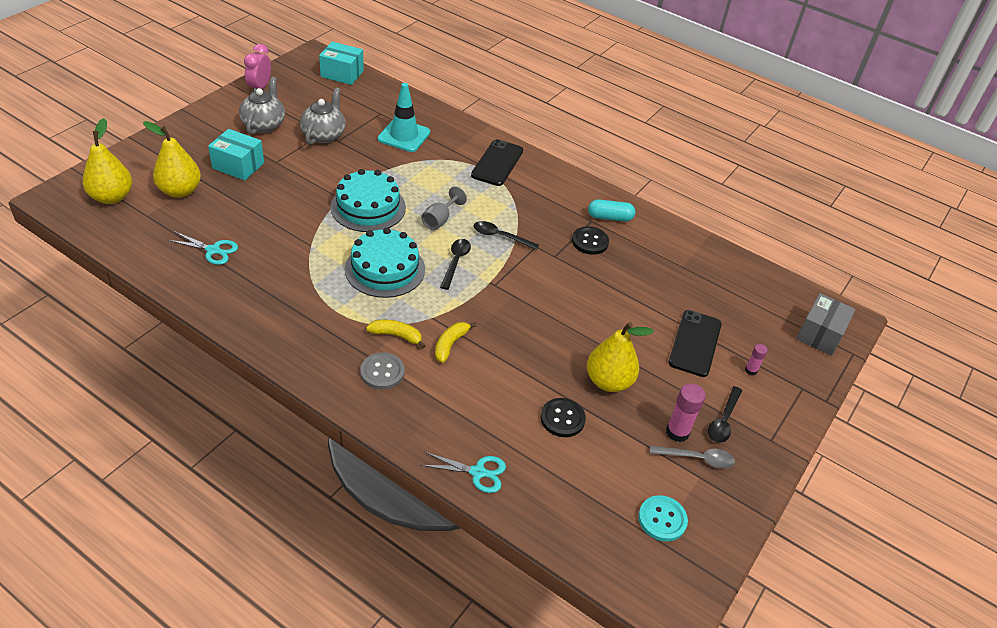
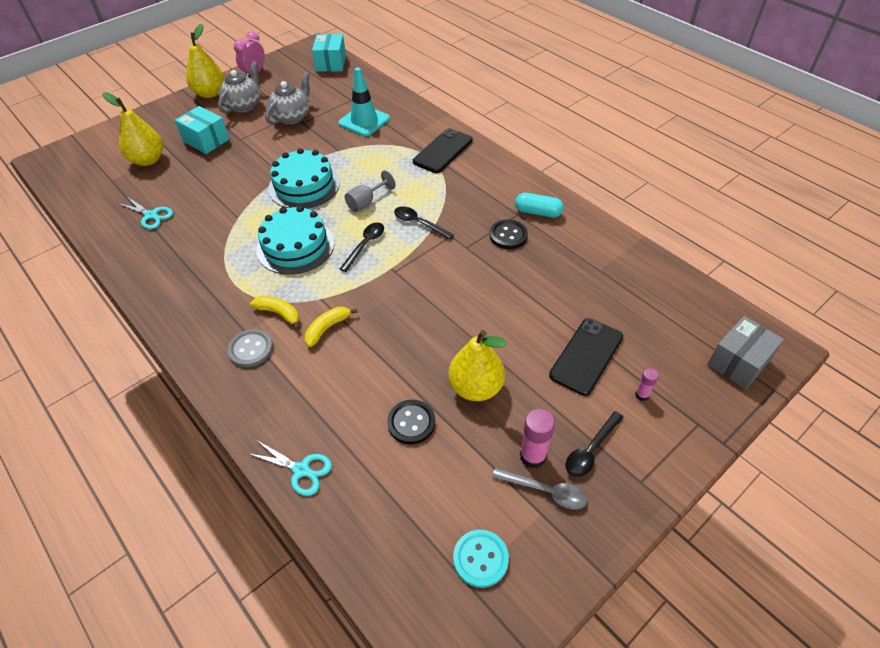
camera: 20 degrees right, 5 degrees up
(112, 197) = (90, 162): yellow pear -> yellow pear (210, 93)
(342, 74) = (331, 63): turquoise box -> turquoise box turned 60 degrees clockwise

